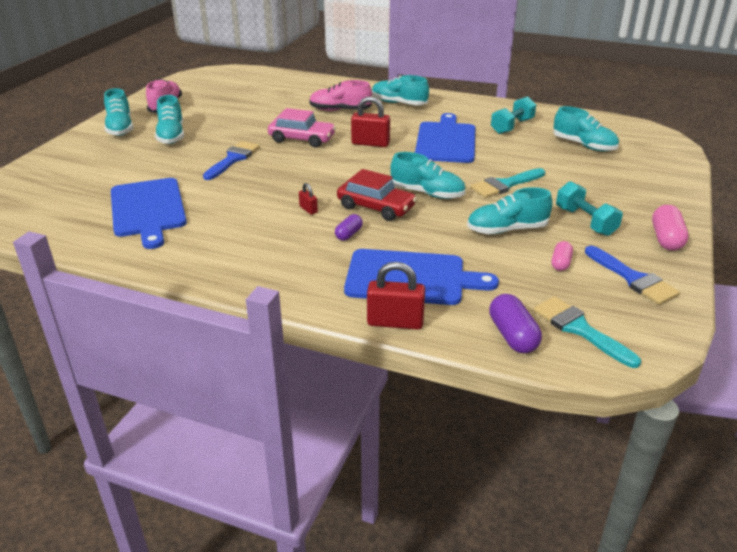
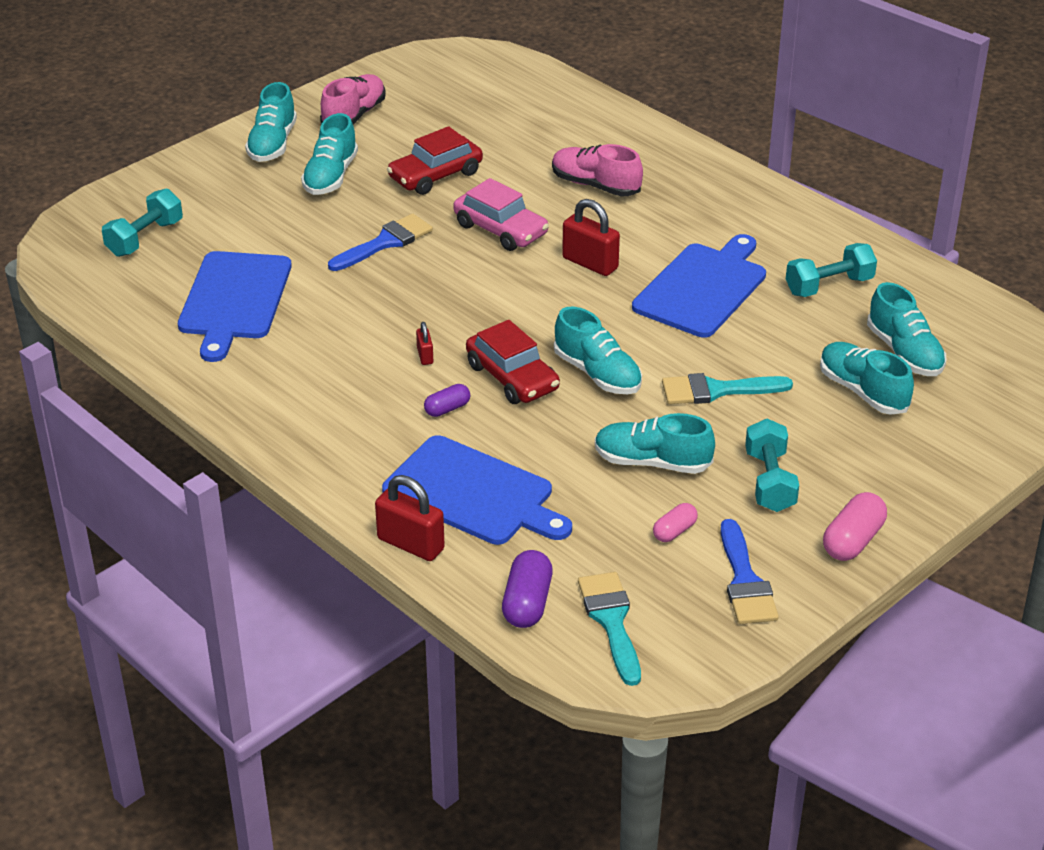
camera: 25 degrees right, 5 degrees up
(57, 191) = (145, 238): none -> turquoise dumbbell
(240, 123) = (435, 175): none -> red car
(399, 103) = (695, 193): turquoise shoe -> turquoise shoe (862, 391)

